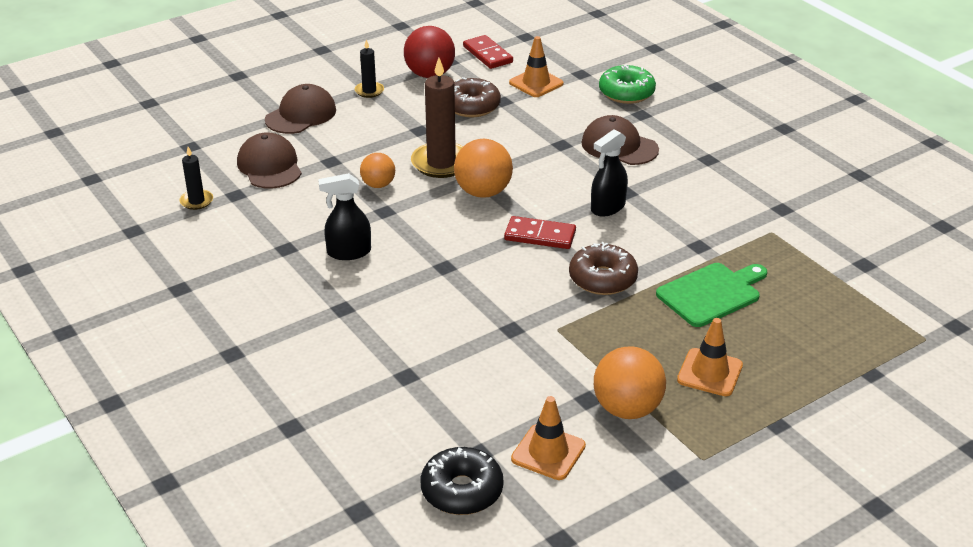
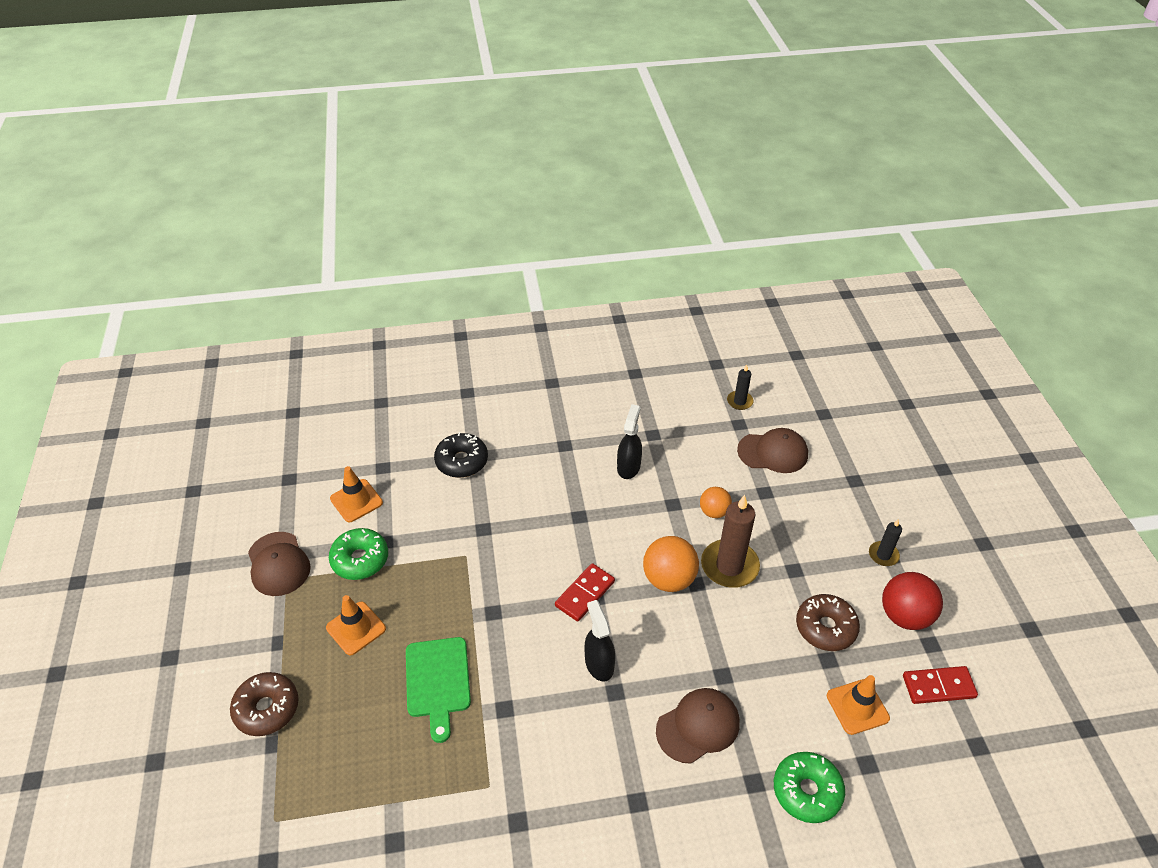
camera: 115 degrees right, 10 degrees up
(301, 115) = (852, 493): brown cap -> brown cap (278, 564)
(462, 490) = (359, 449): black donut -> black donut (461, 461)
(602, 279) = (504, 612): brown donut -> brown donut (267, 709)
(627, 409) = (360, 559): orange ball -> green donut

